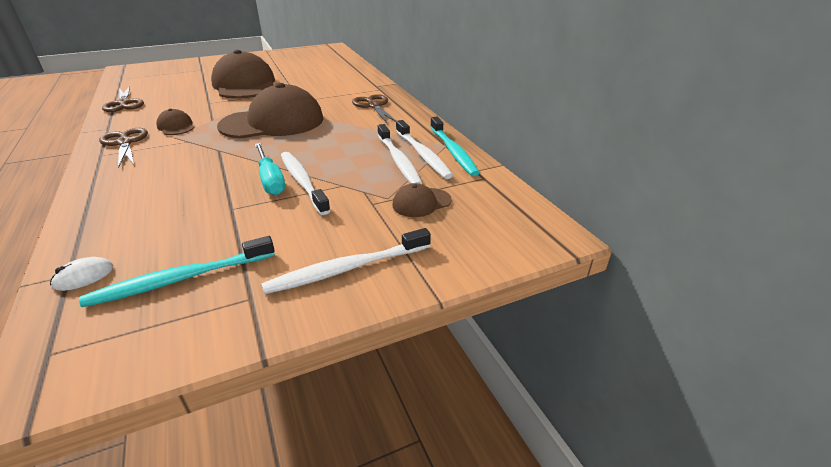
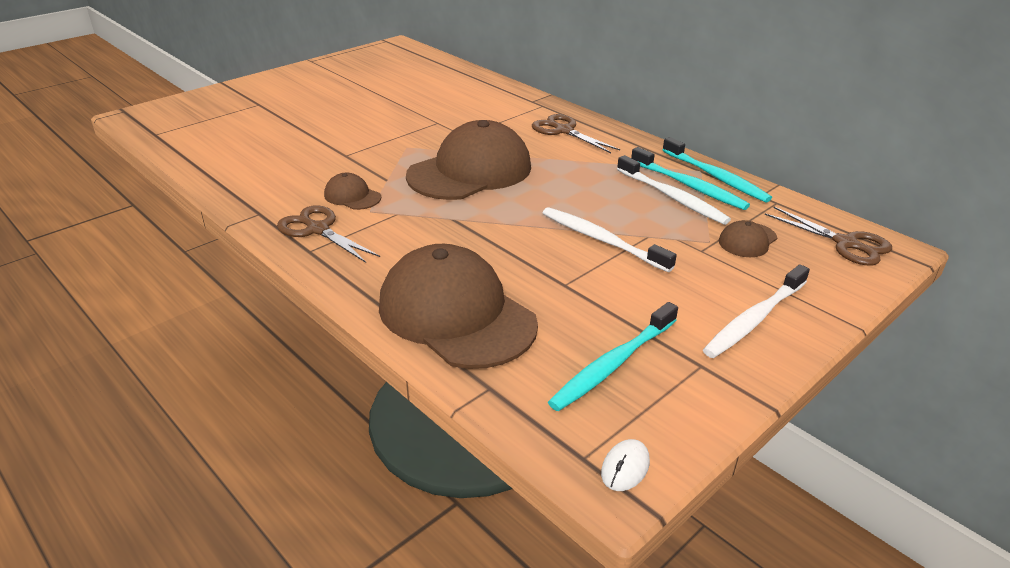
camera: 20 degrees left, 0 degrees up
(84, 276) = (510, 385): white mouse -> white mouse (625, 467)
(124, 103) = (224, 173): brown scissors -> brown scissors (845, 243)
(245, 85) = (358, 121): brown cap -> brown cap (456, 314)
(270, 180) = (564, 244): turquoise screwdriver -> none
(423, 155) = (689, 186): white toothbrush -> turquoise toothbrush

